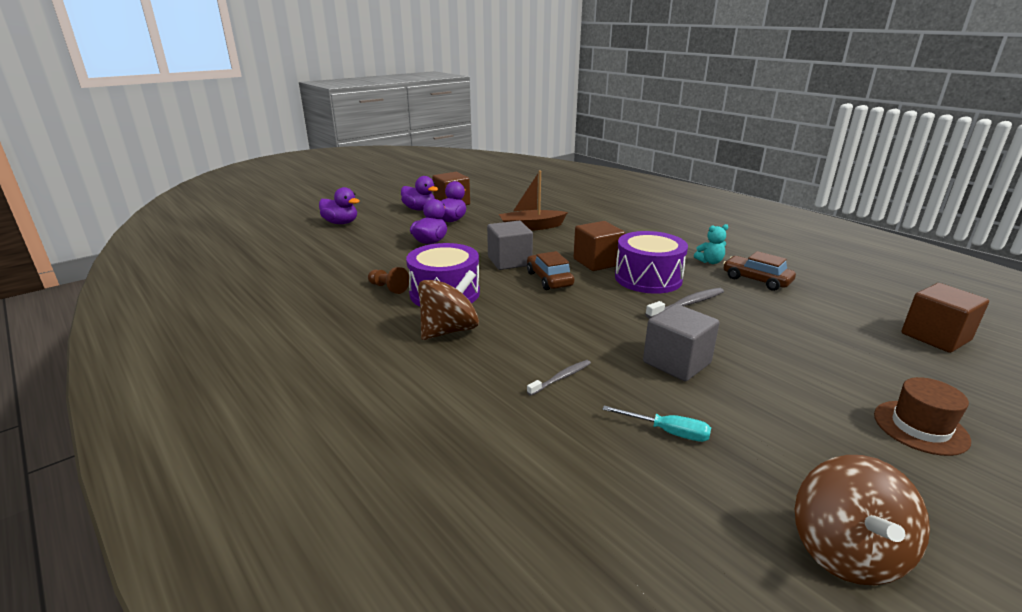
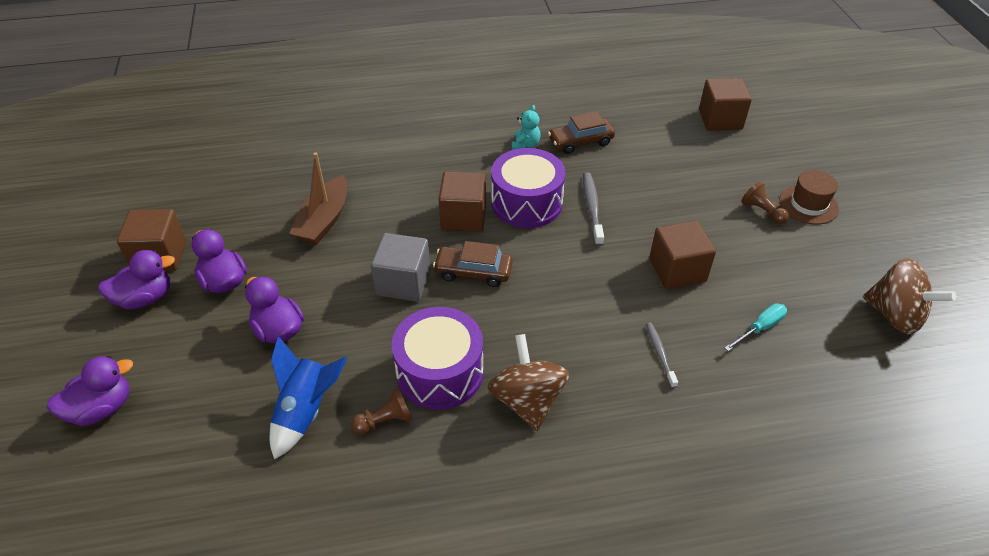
camera: 60 degrees left, 20 degrees up
(377, 265) = (306, 411): none -> blue rocket
(676, 362) = (677, 270): grey cube -> brown cube
(845, 395) = (762, 212): none -> brown pawn

